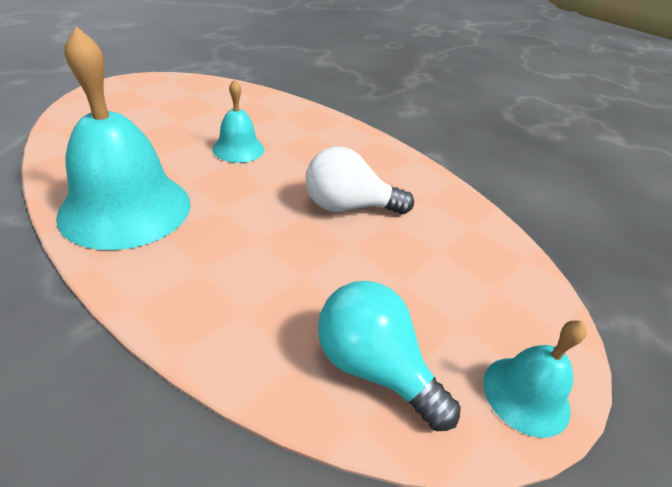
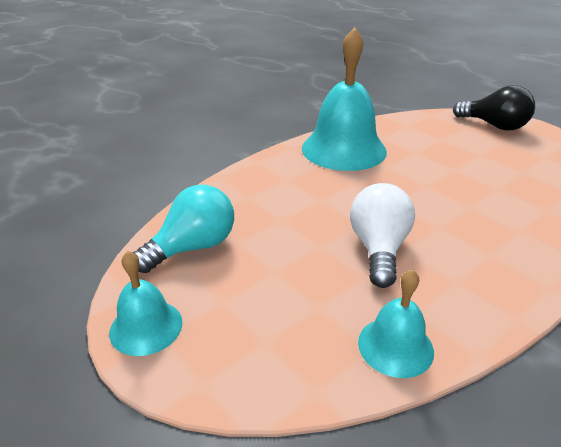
camera: 100 degrees right, 5 degrees down
(114, 99) = (494, 126): none -> black light bulb
(238, 149) = (450, 186): turquoise bell -> turquoise bell (395, 346)

